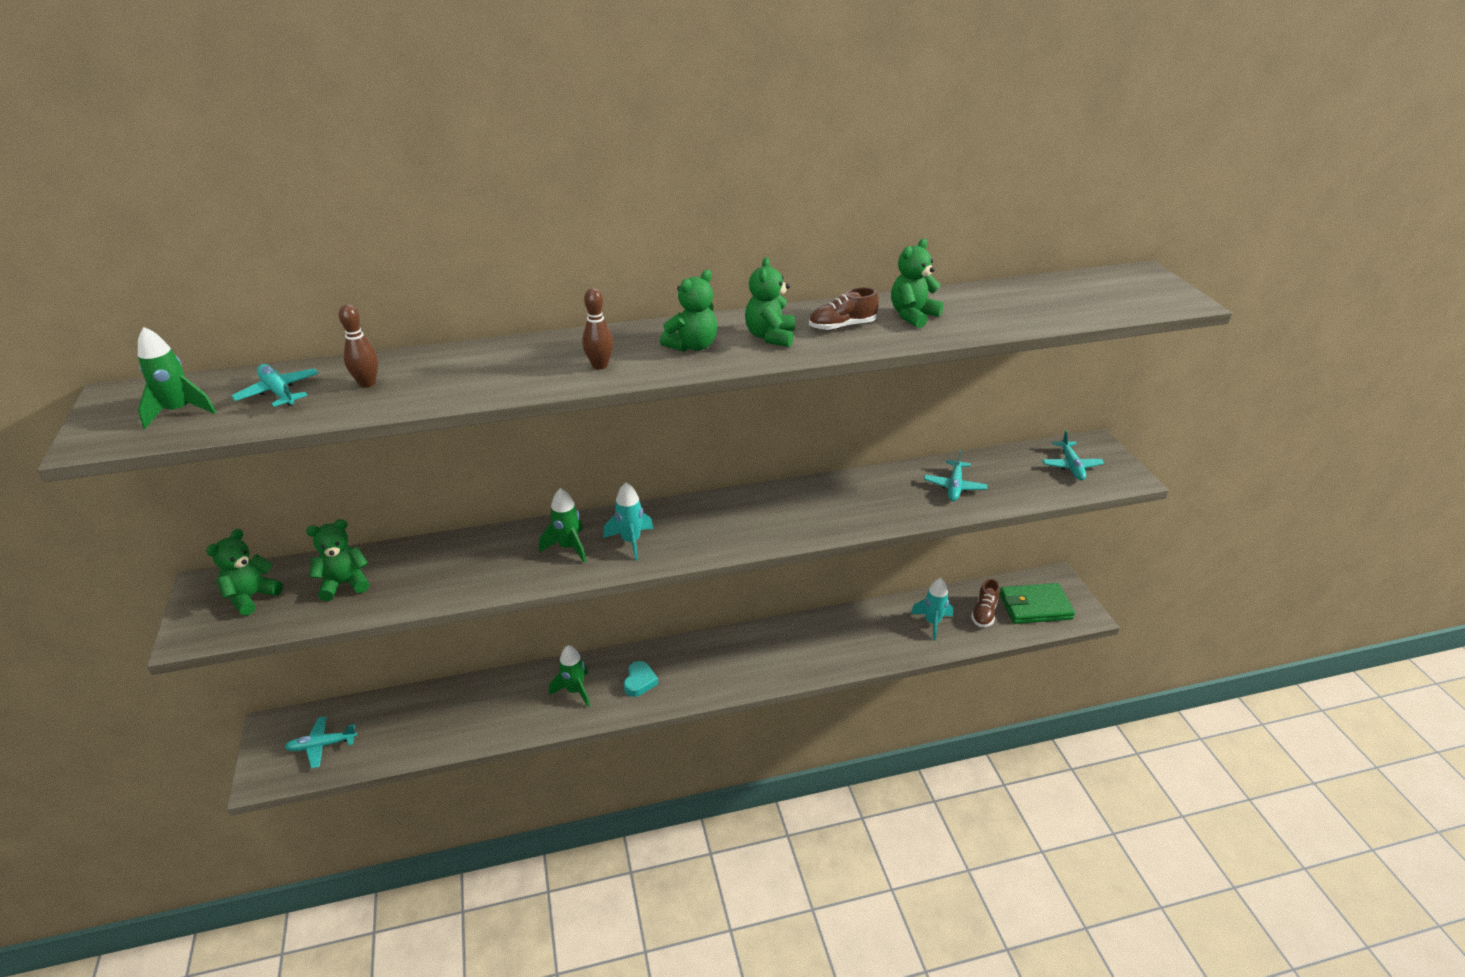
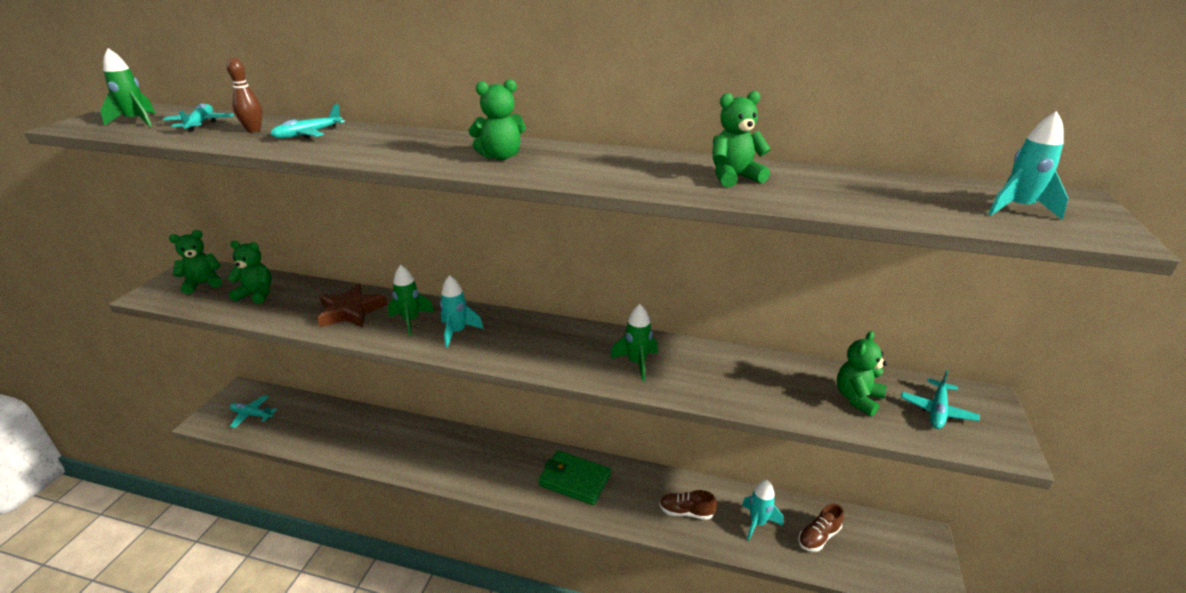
camera: 30 degrees right, 5 degrees down
(487, 561) = (351, 311): none -> brown star
(575, 691) = (425, 448): green rocket -> green rocket (637, 363)
(600, 365) = (411, 153): brown bowling pin -> none
(639, 681) = (474, 462): turquoise heart -> none
(770, 337) = (574, 164): green teddy bear -> green teddy bear (857, 398)
(842, 326) = (651, 171): brown shoe -> brown shoe (686, 512)
(954, 486) = (782, 386): turquoise plane -> turquoise plane (308, 134)
(1035, 606) = (880, 554): green wallet -> green wallet (574, 480)
(1120, 294) = (1018, 209): none -> turquoise rocket

